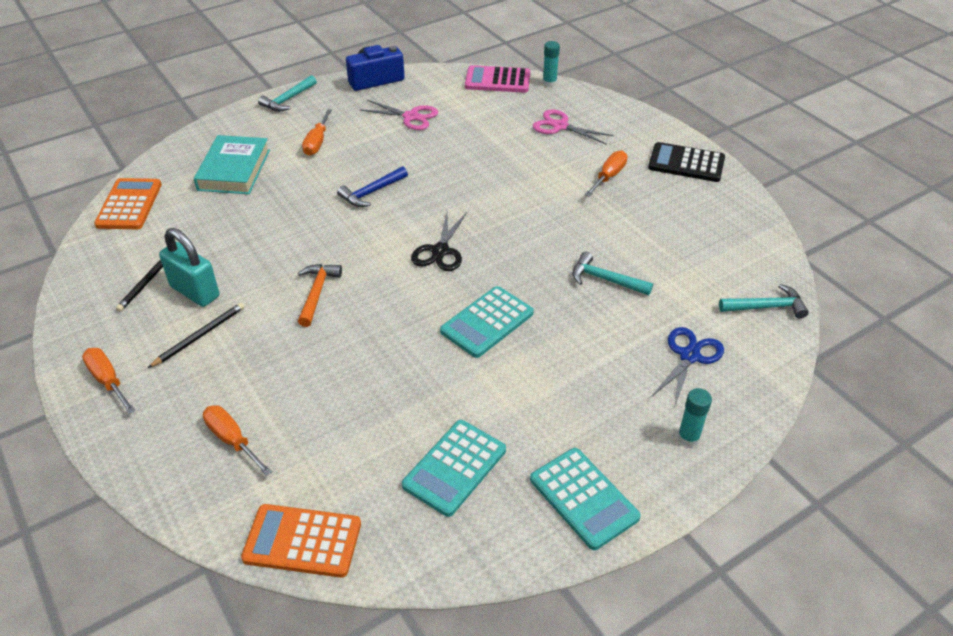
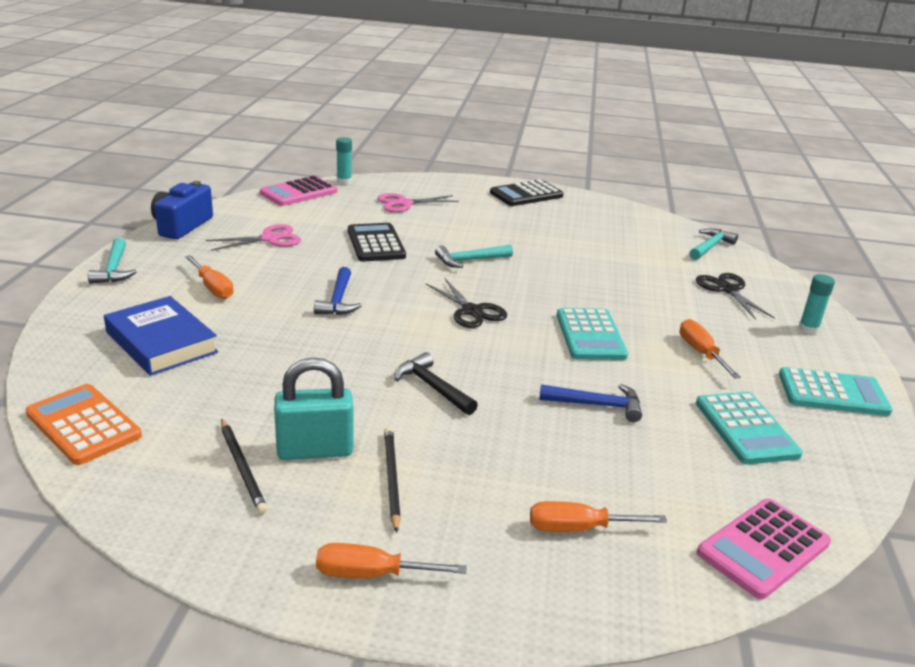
camera: 50 degrees left, 15 degrees down
(234, 170) = (161, 342): turquoise book -> blue book
(302, 541) = (763, 548): orange calculator -> pink calculator
(317, 293) = (432, 387): orange hammer -> black hammer
(389, 375) = (596, 405): none -> blue hammer
(474, 156) = (375, 243): none -> black calculator
(605, 280) = (608, 274): turquoise hammer -> turquoise hammer (470, 260)
(609, 176) = (495, 219): orange screwdriver -> orange screwdriver (701, 352)
(689, 356) = (727, 290): blue scissors -> black scissors

